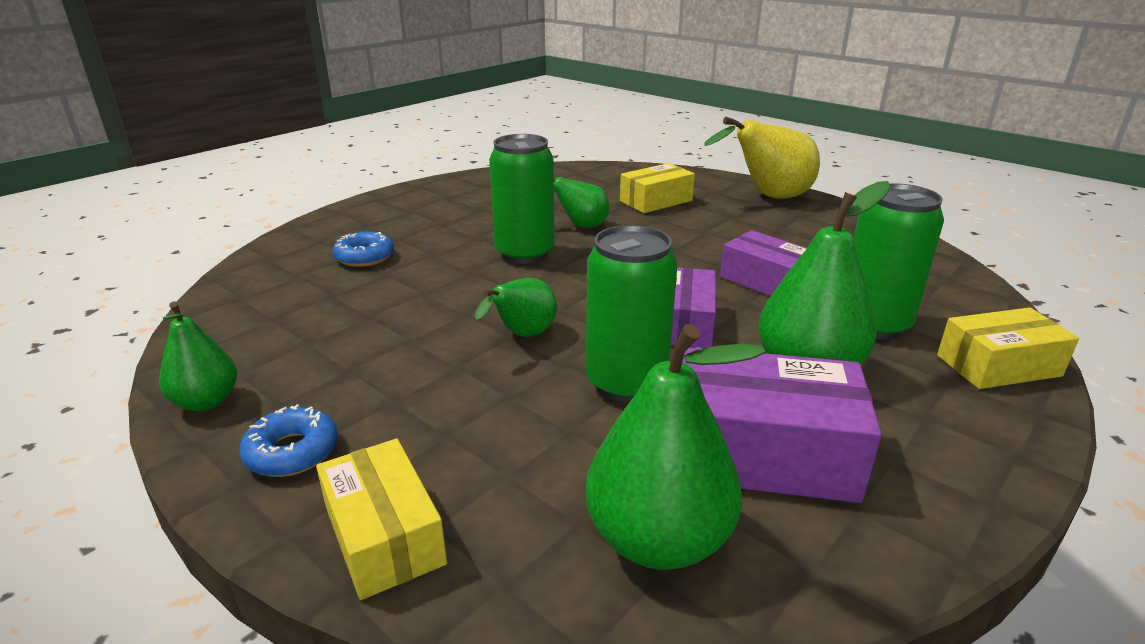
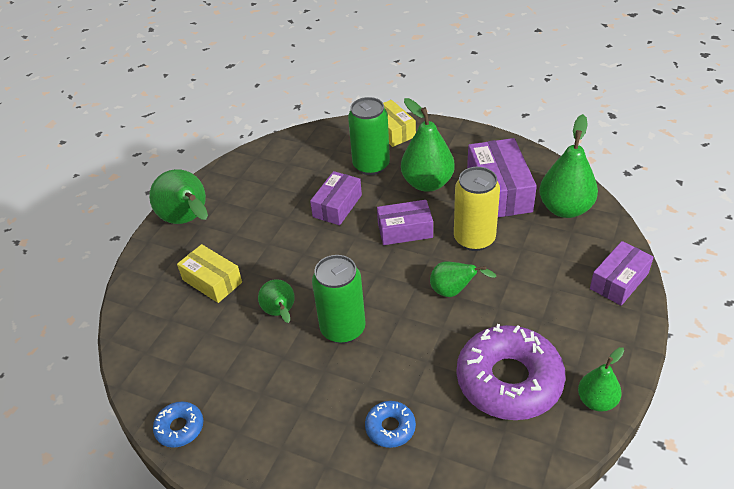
camera: 105 degrees left, 15 degrees up
(292, 452) = (602, 338): blue donut -> blue donut (180, 428)
(329, 340) = (509, 380): none -> purple donut
(384, 535) = (619, 281): yellow box -> purple box
(626, 383) = (474, 239): green can -> yellow can
(768, 197) = (188, 221): yellow pear -> green pear

